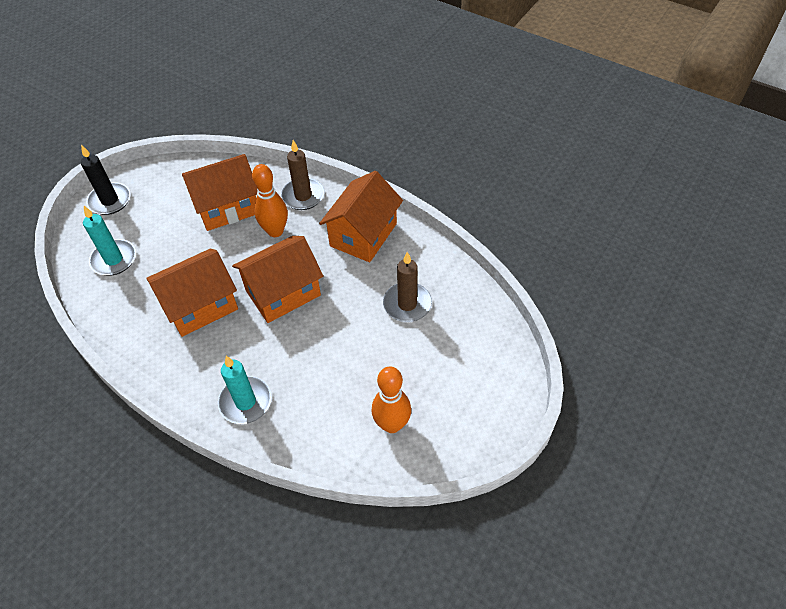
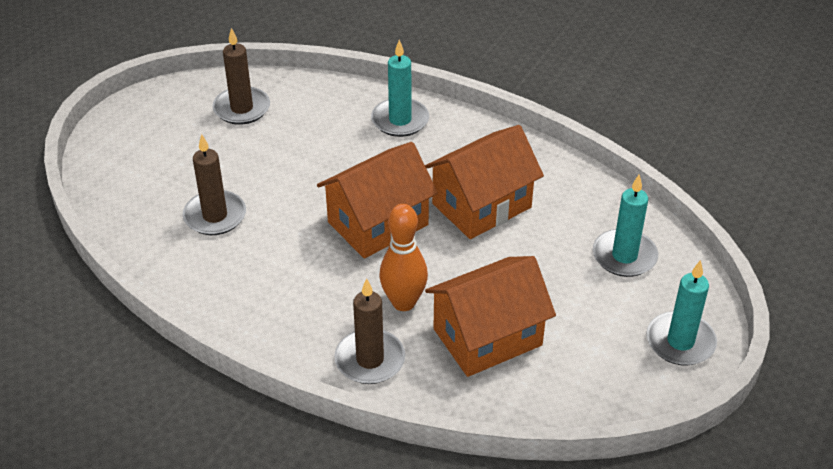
camera: 175 degrees right, 10 degrees down
(110, 200) = (680, 342): black candle -> turquoise candle
(363, 235) = (272, 301): orange house -> none
(392, 424) = (242, 108): orange bowling pin -> brown candle

